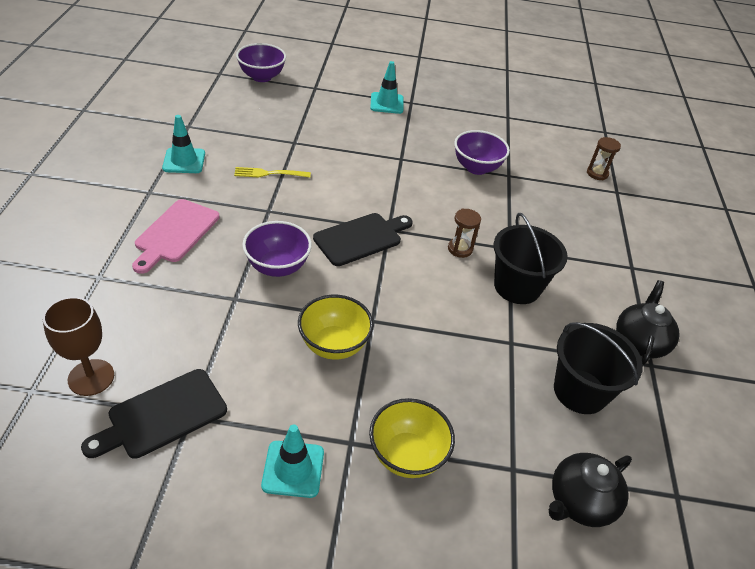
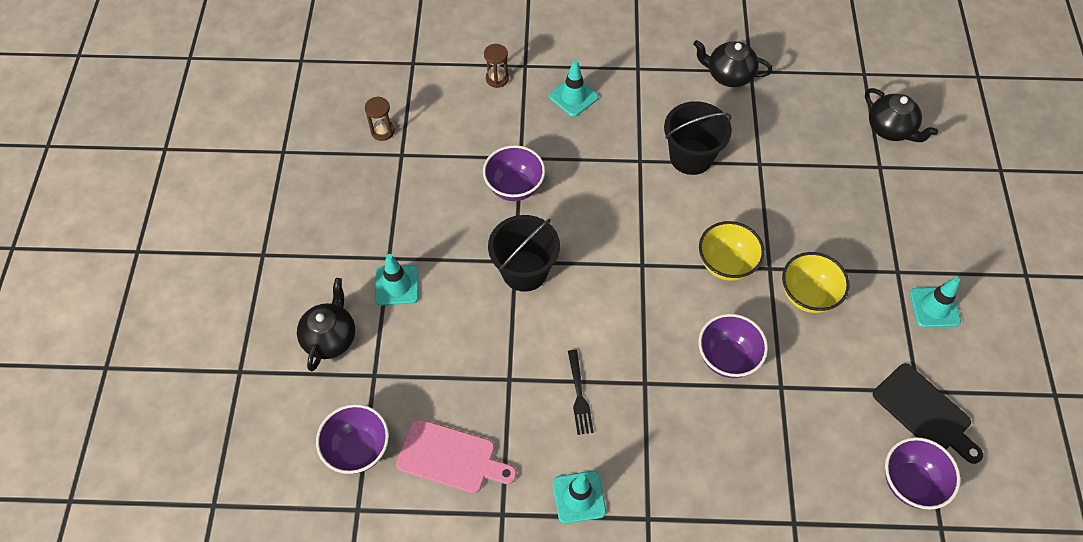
camera: 90 degrees left, 15 degrees up
(91, 377) = (910, 483): brown goblet -> purple bowl
(175, 233) = (708, 468): pink cutting board -> pink cutting board (451, 457)
(269, 173) = (579, 395): yellow fork -> black fork
(348, 74) = (330, 338): none -> black teapot
(361, 238) = (663, 288): black cutting board -> none
(407, 455) = (894, 233): yellow bowl -> yellow bowl (726, 264)
(460, 249) = (653, 202): brown hourglass -> brown hourglass (382, 131)
(580, 391) = (794, 120): black bucket -> black bucket (524, 271)
(584, 216) = (573, 97): none -> turquoise traffic cone

